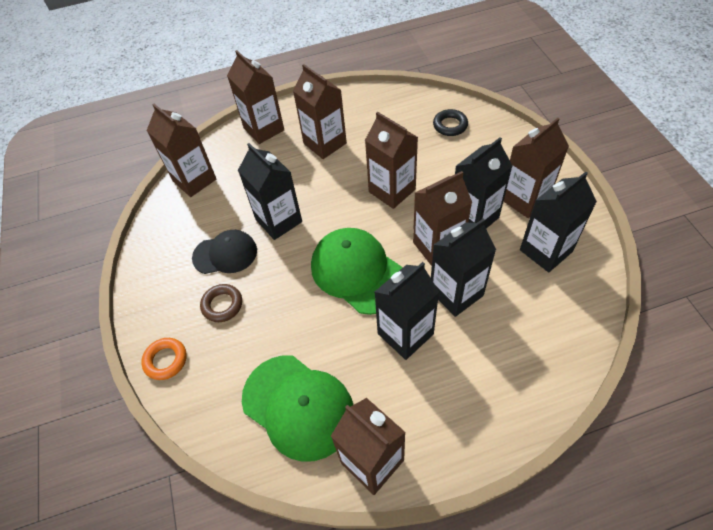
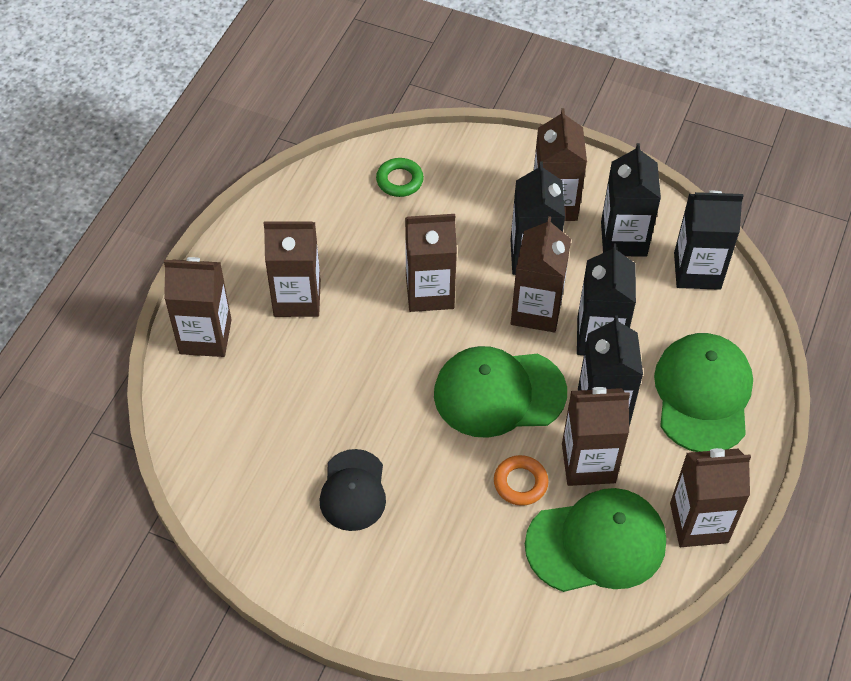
camera: 55 degrees left, 0 degrees up
(166, 360) = (436, 626): orange ring -> orange ring (520, 483)
(194, 180) = (207, 453): brown carton -> brown carton (588, 463)
(222, 305) = (418, 534): brown ring -> none
(225, 254) = (353, 490): black cap -> black cap turned 150 degrees clockwise
(278, 220) = (360, 413): black carton -> black carton (697, 271)
(450, 125) = (399, 180): black ring -> green ring
(479, 386) = (702, 394): none -> green cap

